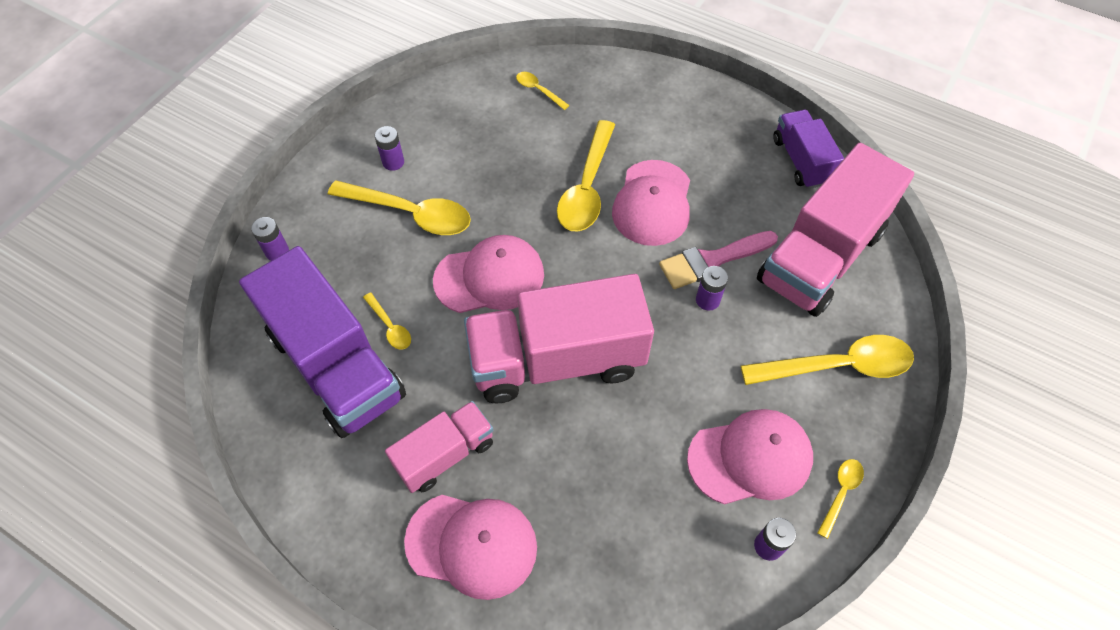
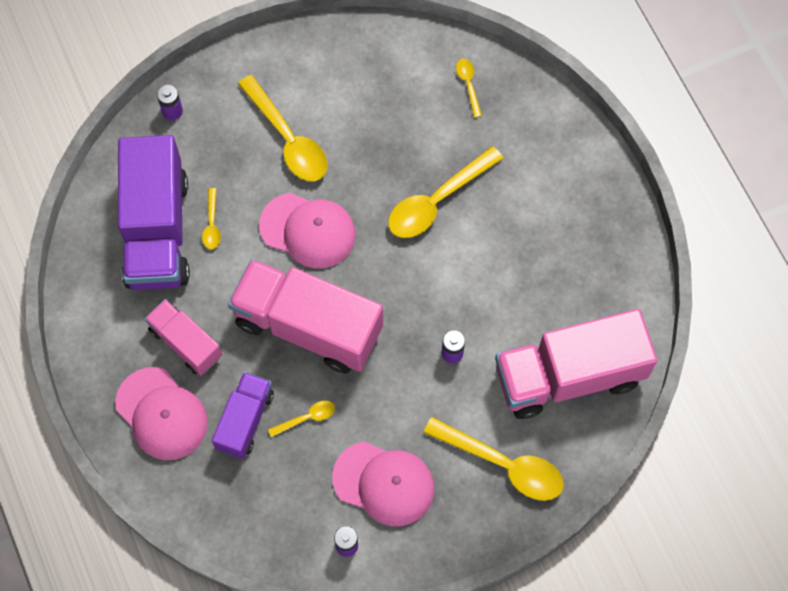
camera: 35 degrees right, 10 degrees up
(393, 162) = (306, 83): purple battery -> none
(445, 454) = (185, 343): pink truck -> pink truck turned 135 degrees counterclockwise
(652, 203) = (477, 247): pink cap -> none
(712, 260) = (482, 324): pink brush -> none
(801, 161) = (629, 287): purple truck -> purple truck (245, 420)
(840, 493) = (424, 547): yellow spoon -> yellow spoon (306, 418)

